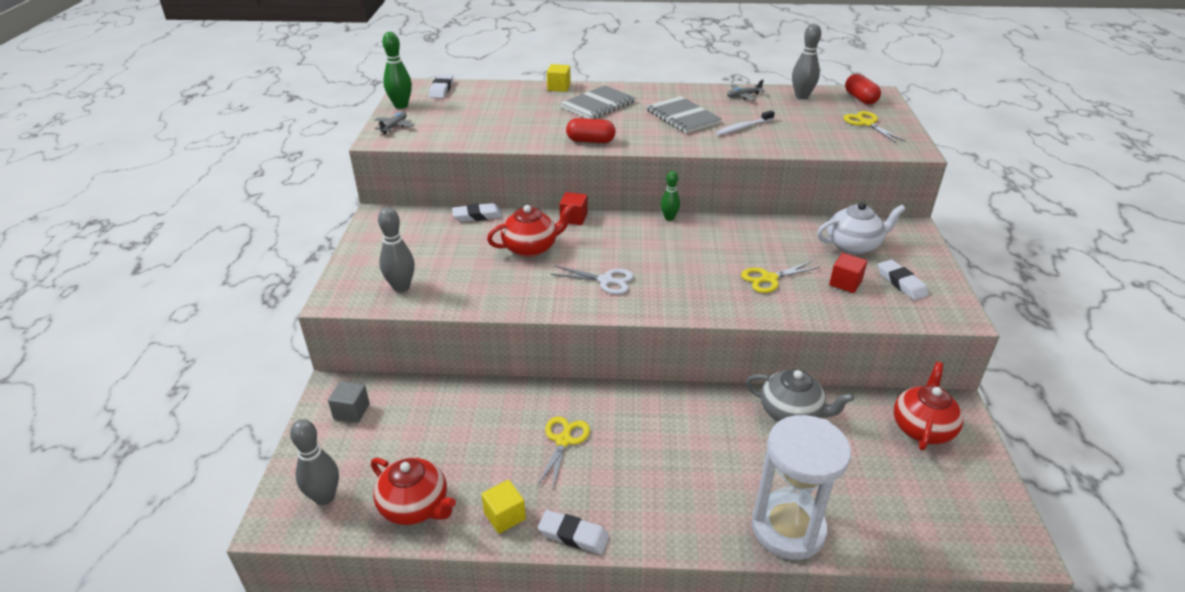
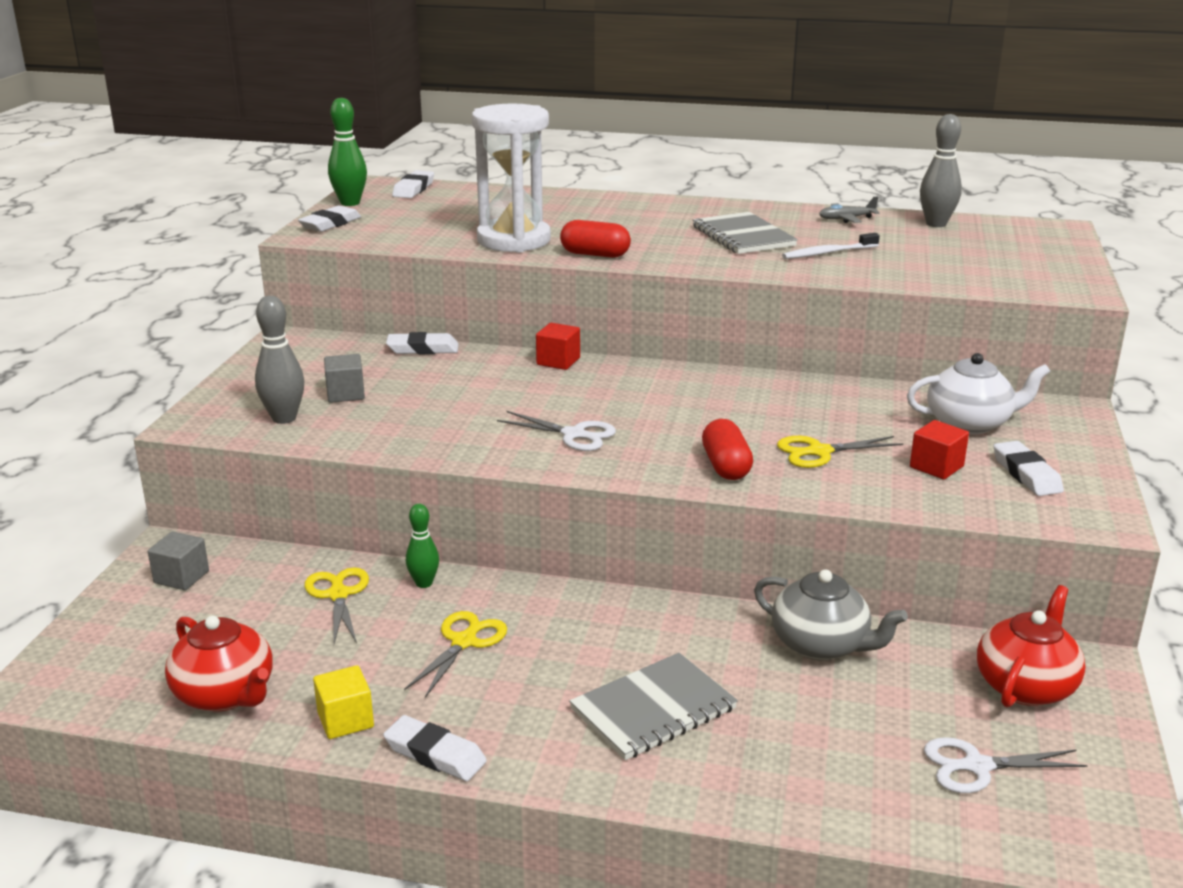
camera: 10 degrees right, 10 degrees down
(324, 497) = (107, 669): grey bowling pin -> none
(394, 127) = (330, 224): grey plane -> white eraser
(437, 261) = (345, 394): none -> grey cube
(531, 248) = (482, 390): red teapot -> none
(559, 87) = (579, 195): yellow cube -> none
(598, 105) = (625, 217): grey notebook -> grey notebook (653, 709)
(669, 218) = (699, 371): green bowling pin -> green bowling pin (424, 583)
(788, 529) = (760, 786): white hourglass -> white hourglass (514, 240)
(860, 99) = (1027, 231): red capsule -> red capsule (725, 466)
(866, 123) = (1022, 259): yellow scissors -> yellow scissors (338, 594)
(912, 494) = (976, 766): none -> white scissors

